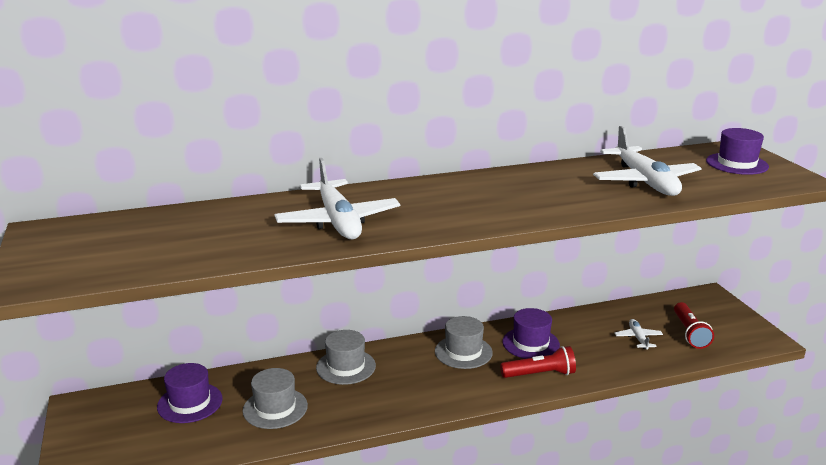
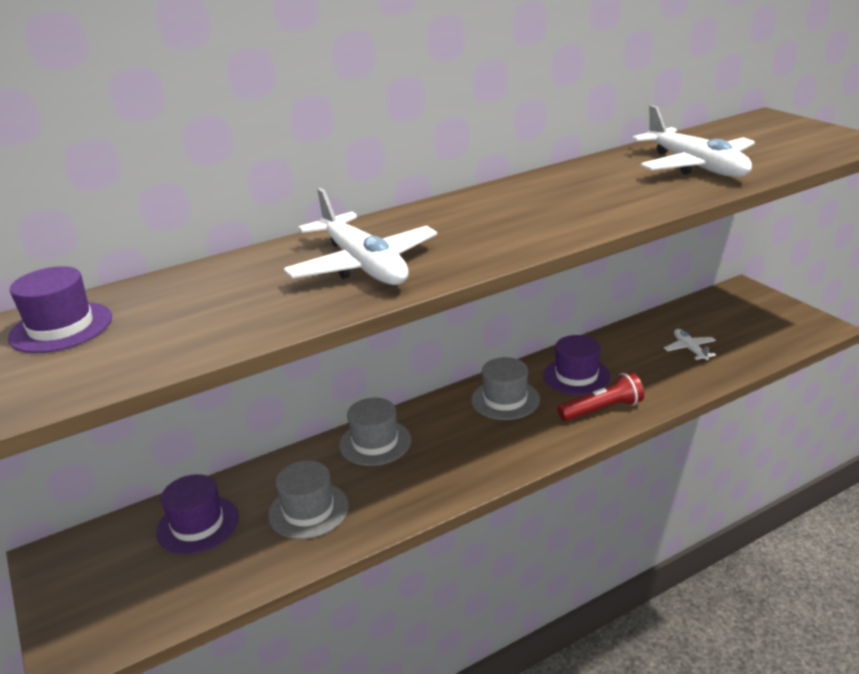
camera: 10 degrees left, 5 degrees up
(690, 333) = (741, 334): red flashlight -> none
(737, 164) = (779, 133): purple hat -> purple hat (61, 327)

